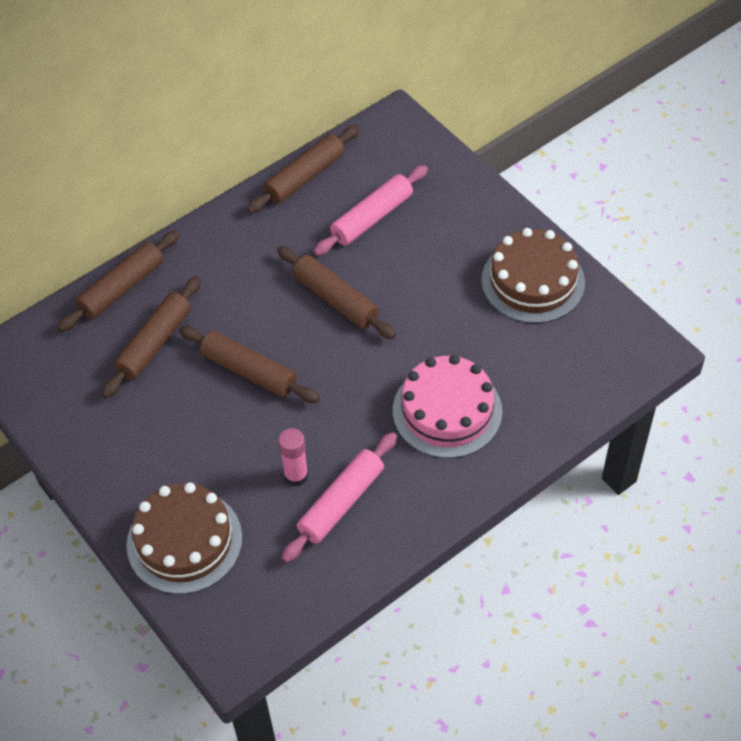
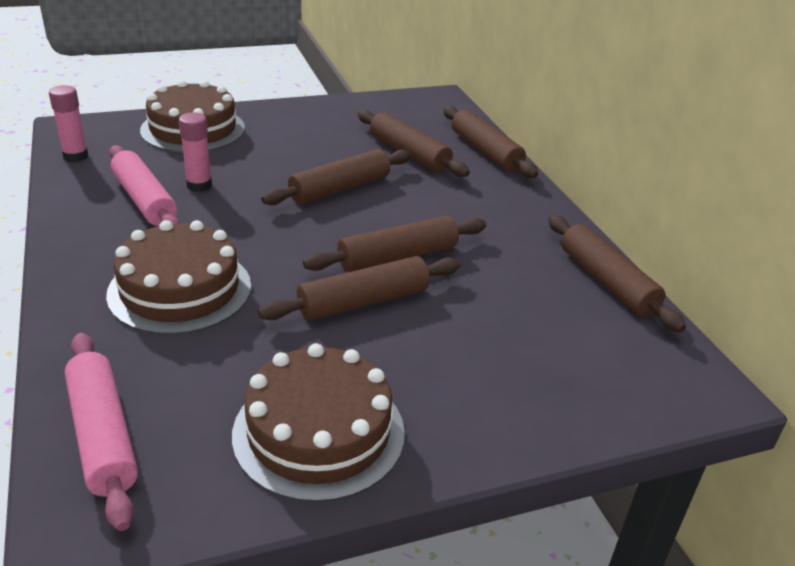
camera: 105 degrees right, 20 degrees down
(292, 607) = (75, 156): none -> pink glue stick
(372, 218) = (515, 315): pink rolling pin -> pink rolling pin (102, 435)
(402, 301) = (363, 302): none -> brown rolling pin
(447, 411) = (180, 289): pink cake -> brown cake

